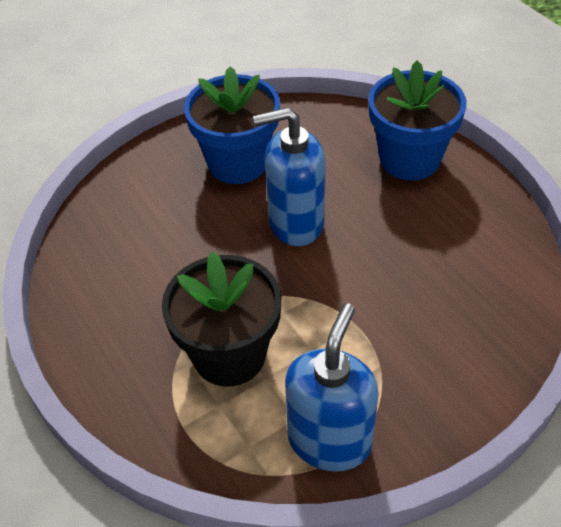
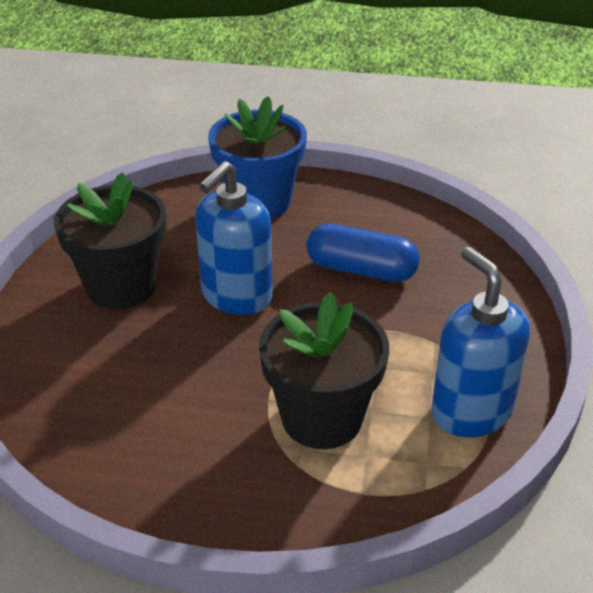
camera: 50 degrees left, 10 degrees down
(237, 163) = (121, 286): blue flower pot -> black flower pot
(408, 267) = (361, 270): none -> blue capsule

